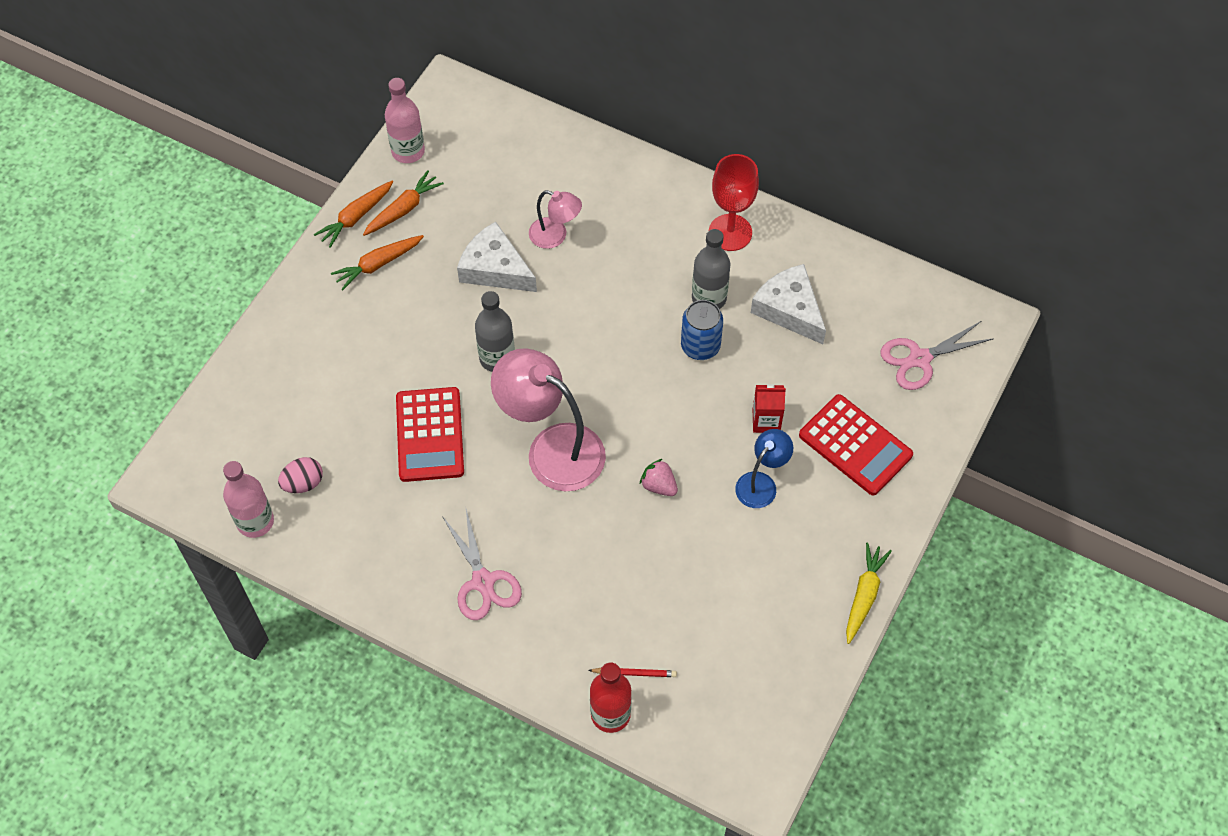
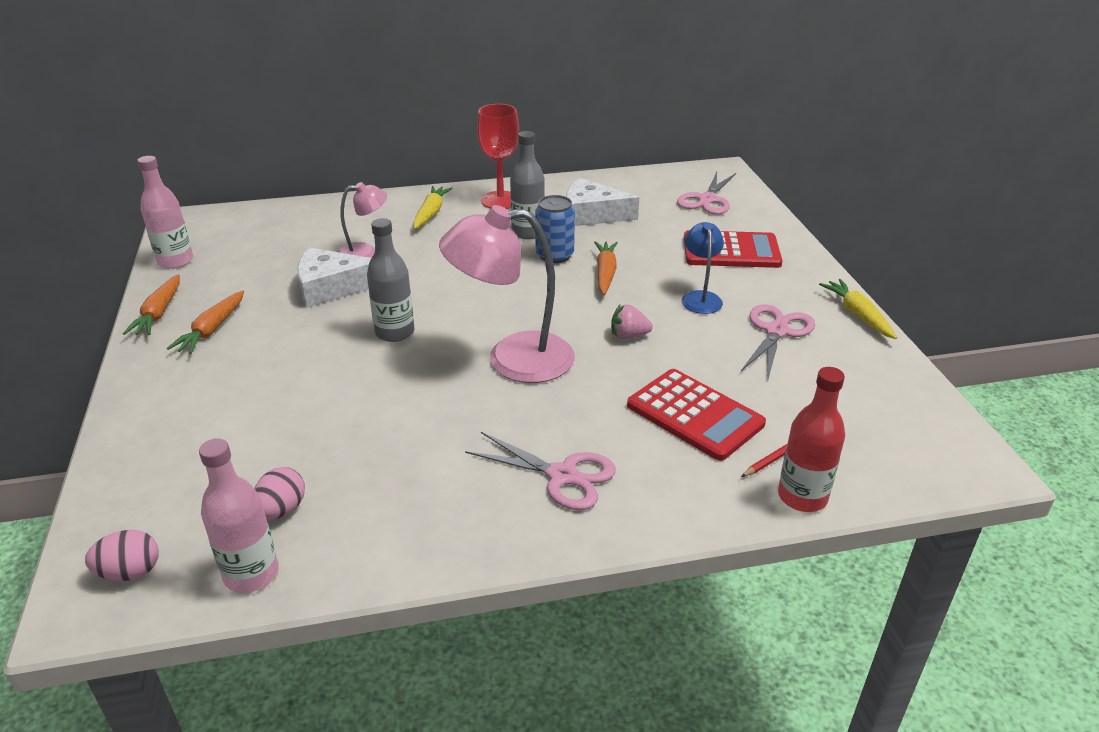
camera: 40 degrees left, 25 degrees down
(197, 471) = (130, 572): none -> pink egg
(403, 209) = (204, 291): orange carrot -> orange carrot (605, 273)
(430, 435) = (386, 406): red calculator -> red calculator (695, 415)
(653, 212) = (431, 213): none -> yellow carrot
(766, 421) = (655, 267): red carton -> none
(776, 564) = (777, 331): none -> pink scissors

